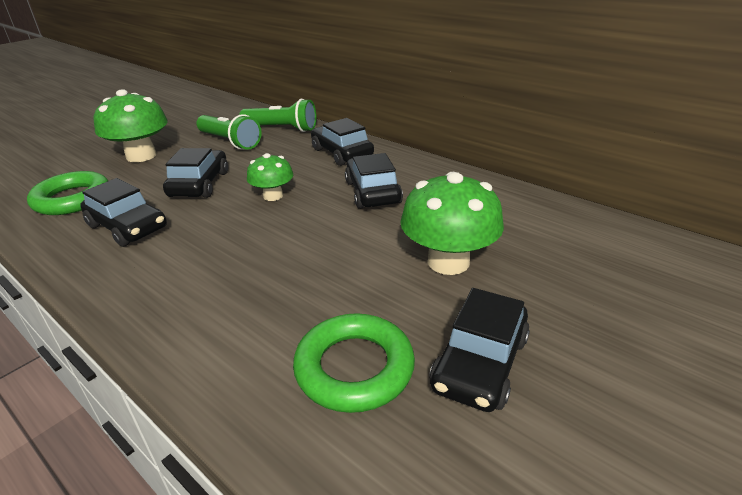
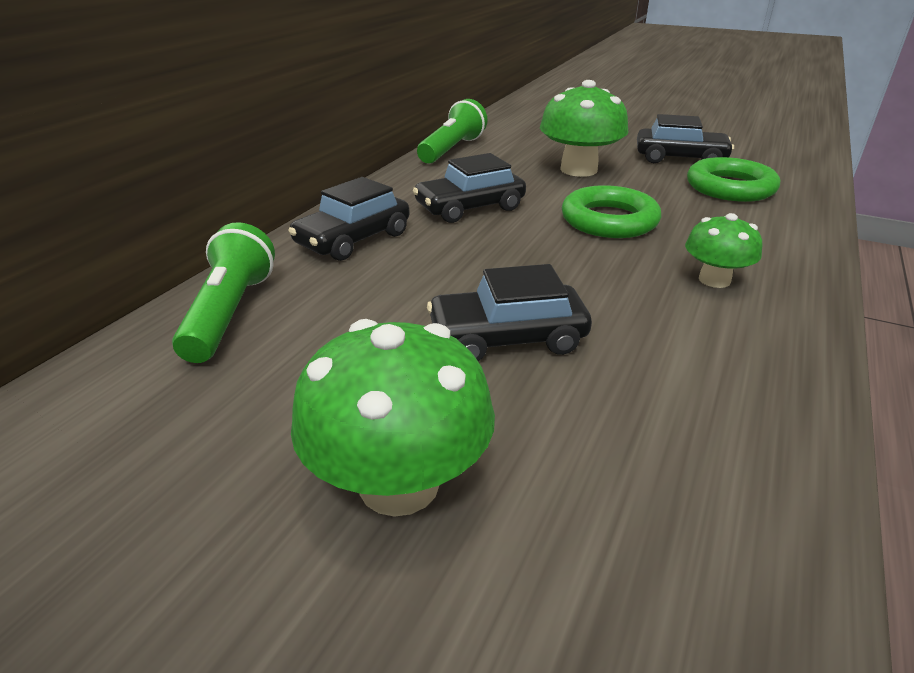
camera: 105 degrees left, 0 degrees up
(72, 199) = (659, 493): green ring -> green ring (609, 220)
(127, 227) = (679, 361): black car -> none
(230, 142) = (302, 361): green flashlight -> green flashlight (452, 149)
(273, 196) = (512, 264): green mushroom -> green mushroom (714, 280)

